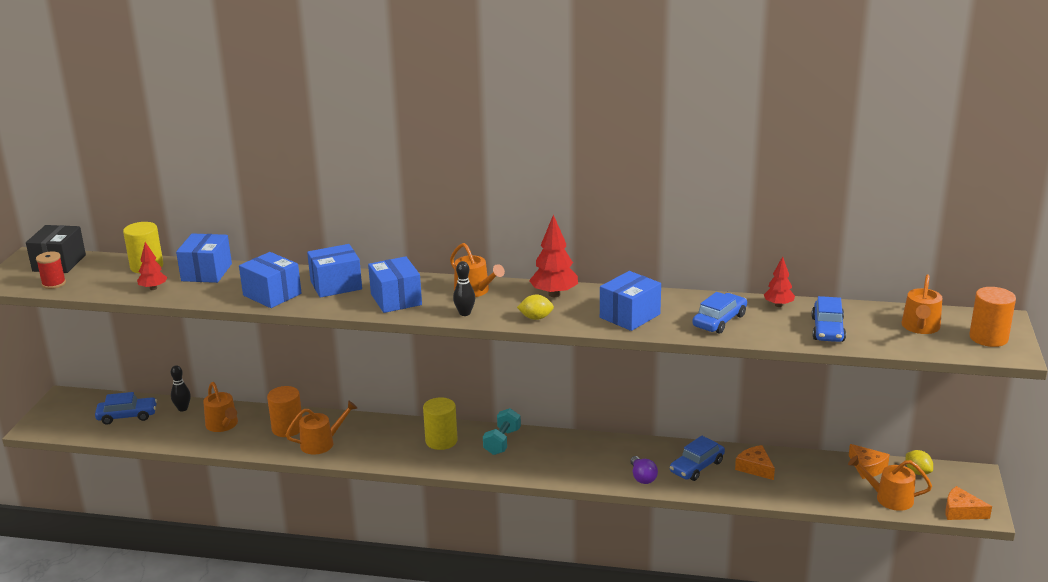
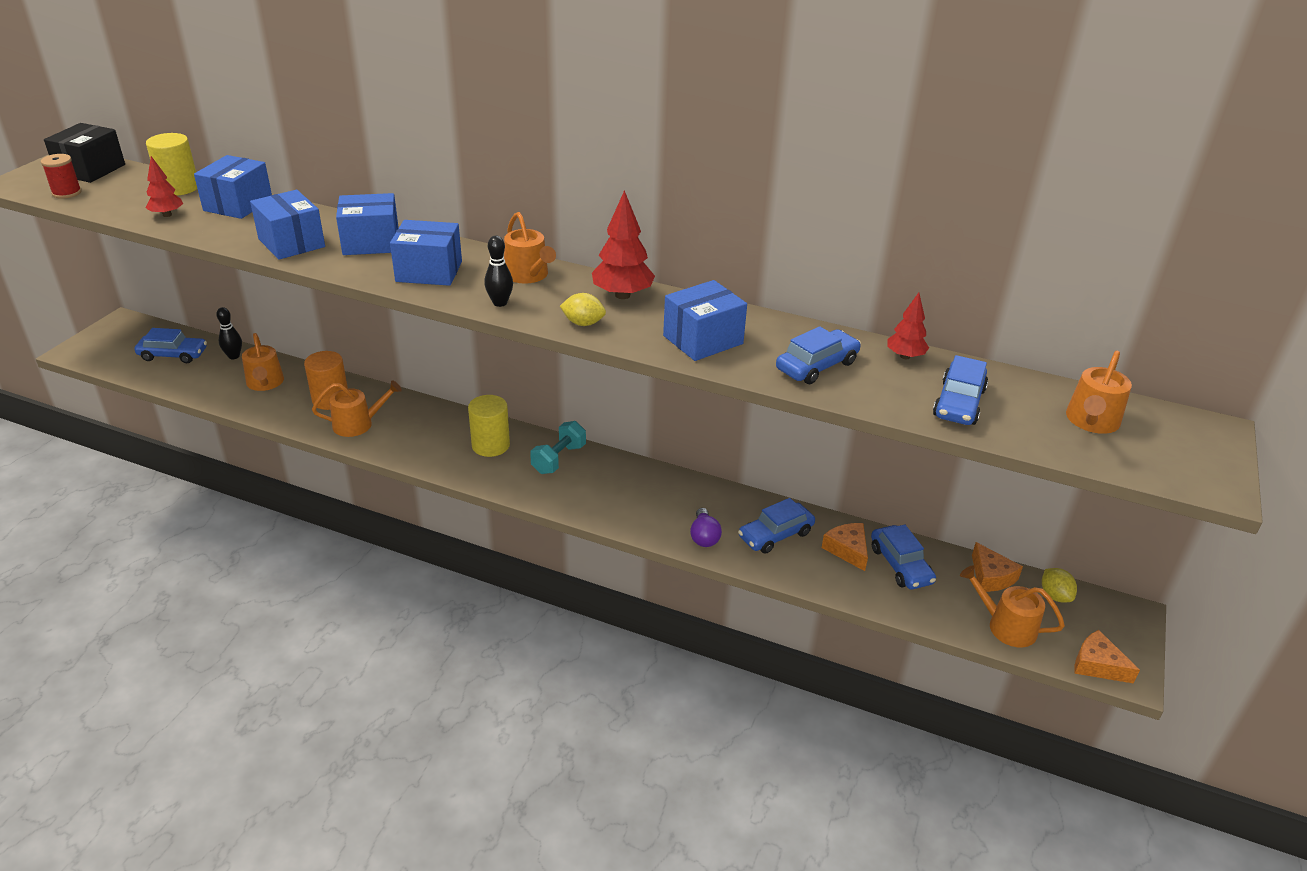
camera: 10 degrees right, 10 degrees up
(396, 299) = (429, 271): blue box -> blue box turned 75 degrees counterclockwise
(798, 471) = (900, 565): none -> blue car
(988, 338) = (1186, 454): orange cylinder -> none

